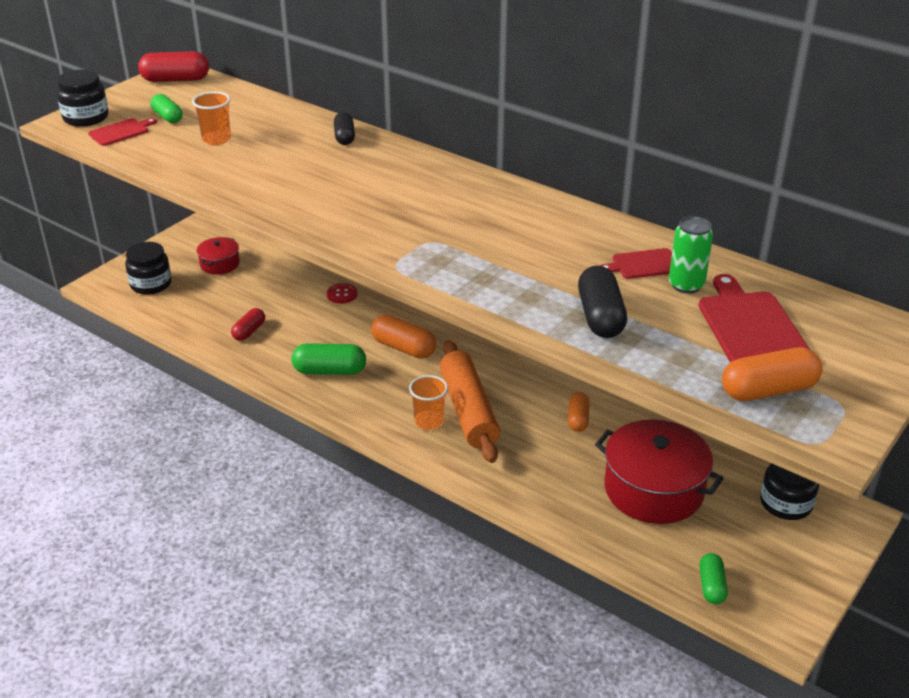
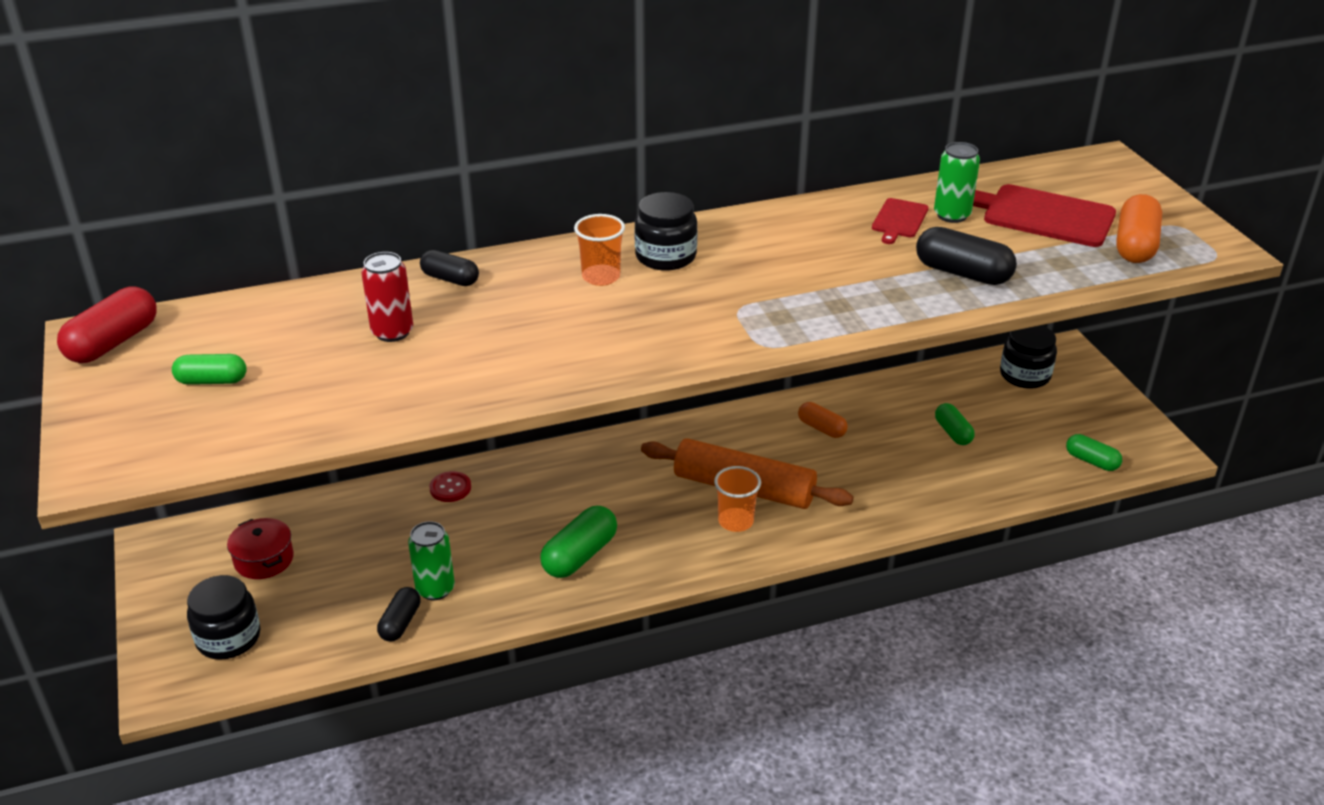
camera: 55 degrees left, 0 degrees up
(86, 118) = (108, 447): black jar -> black jar (665, 256)
(121, 132) = (196, 430): red cutting board -> none
(210, 333) = (400, 623): none -> black capsule
(216, 139) = (329, 364): orange cup -> orange cup (601, 277)
(249, 331) = (435, 589): red capsule -> green can
(268, 143) = (392, 332): none -> red can
(403, 348) = (598, 486): orange capsule -> none
(653, 489) = (953, 432): red pot -> green capsule

